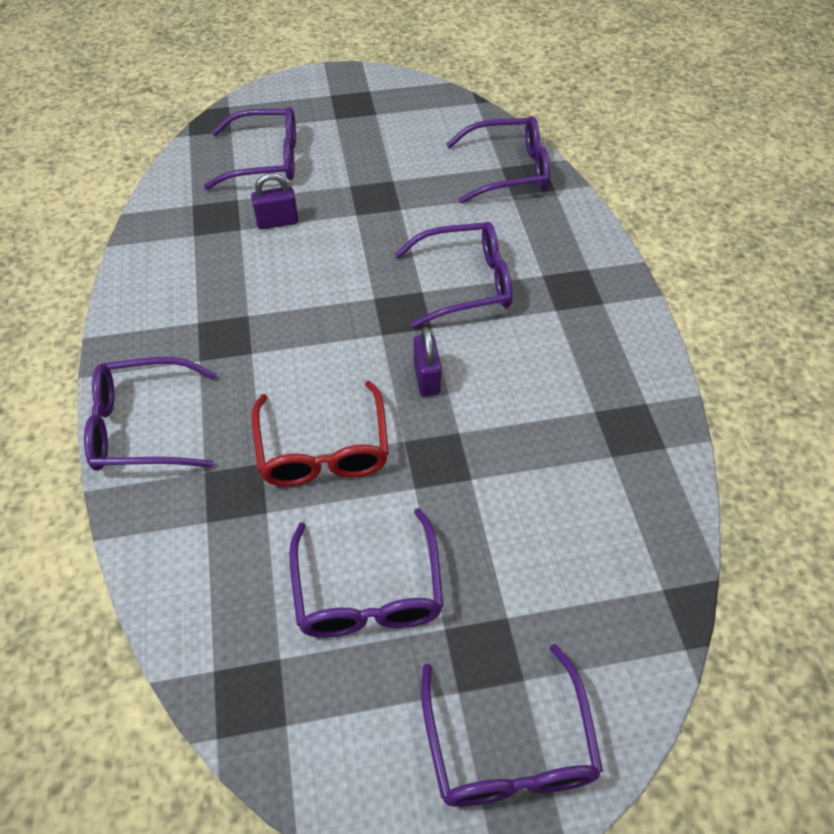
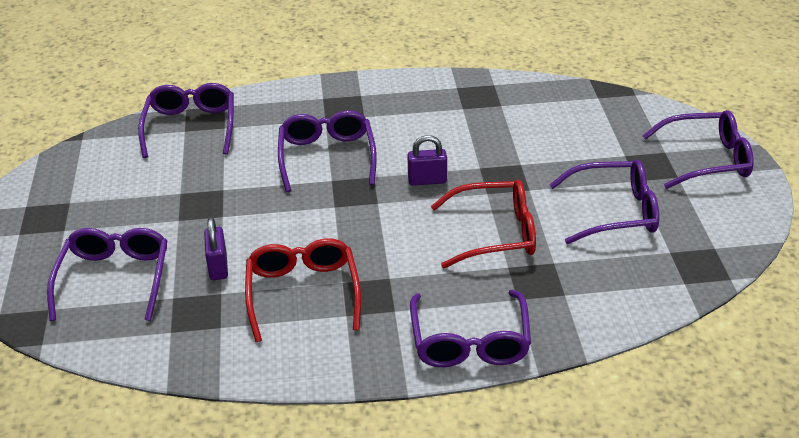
camera: 85 degrees left, 15 degrees down
(234, 286) = (303, 293): none -> red glasses

